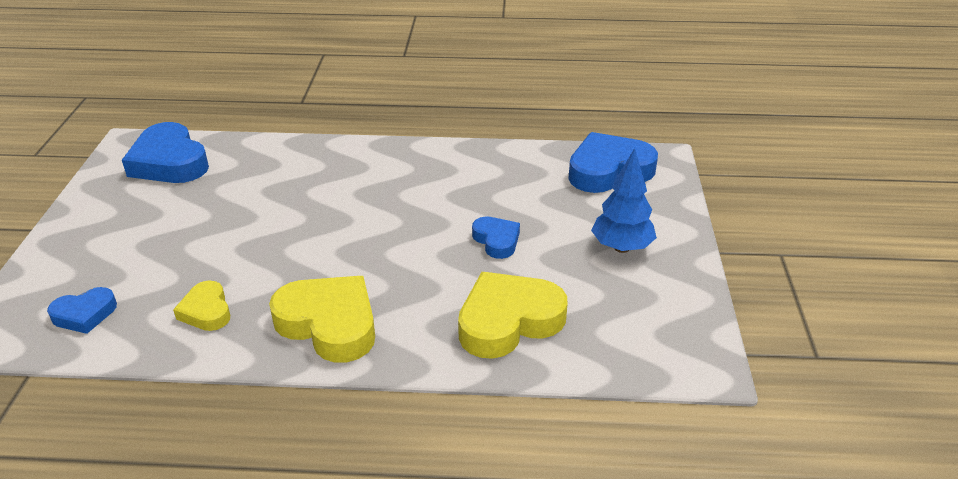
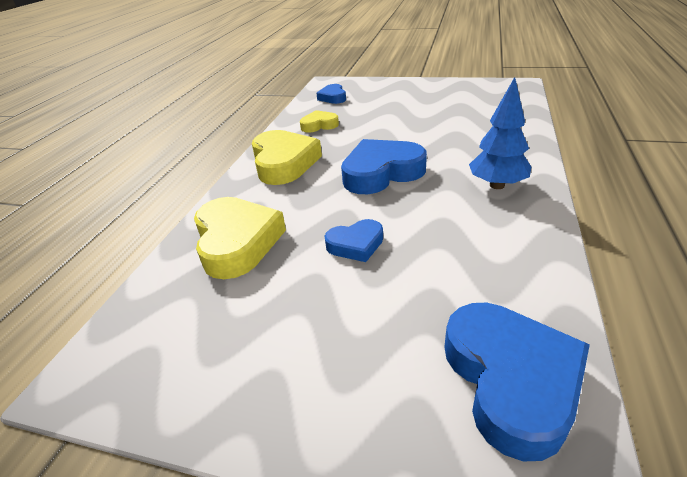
camera: 105 degrees right, 0 degrees up
(169, 162) = (494, 98): blue heart -> blue heart (381, 173)
(329, 324) = (284, 163): yellow heart -> yellow heart turned 60 degrees counterclockwise
(621, 247) = (309, 350): blue tree -> blue tree (497, 185)

